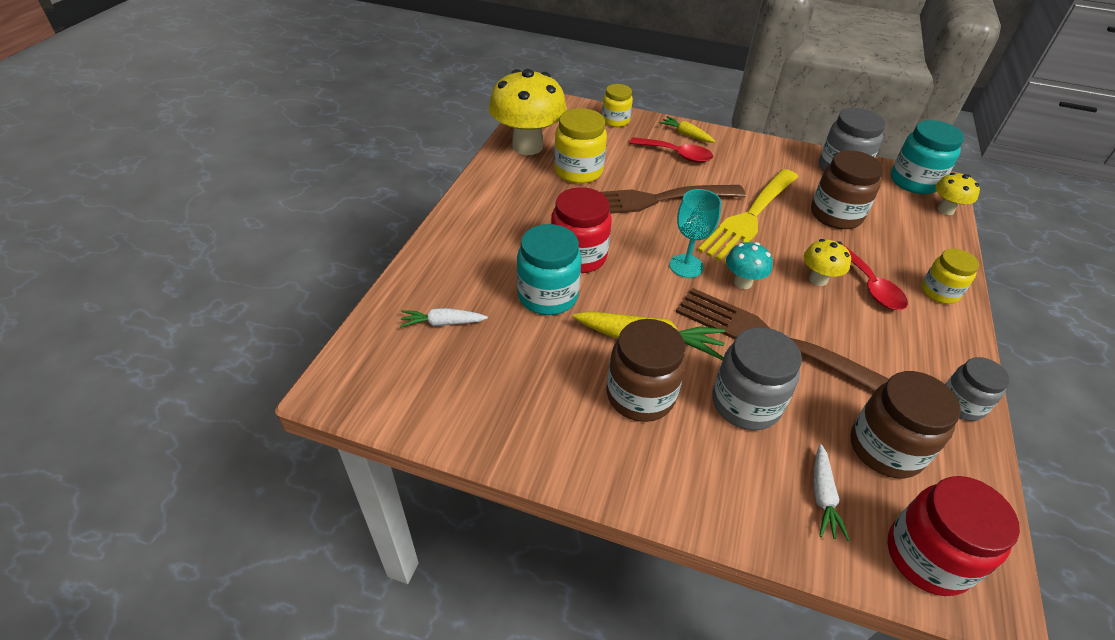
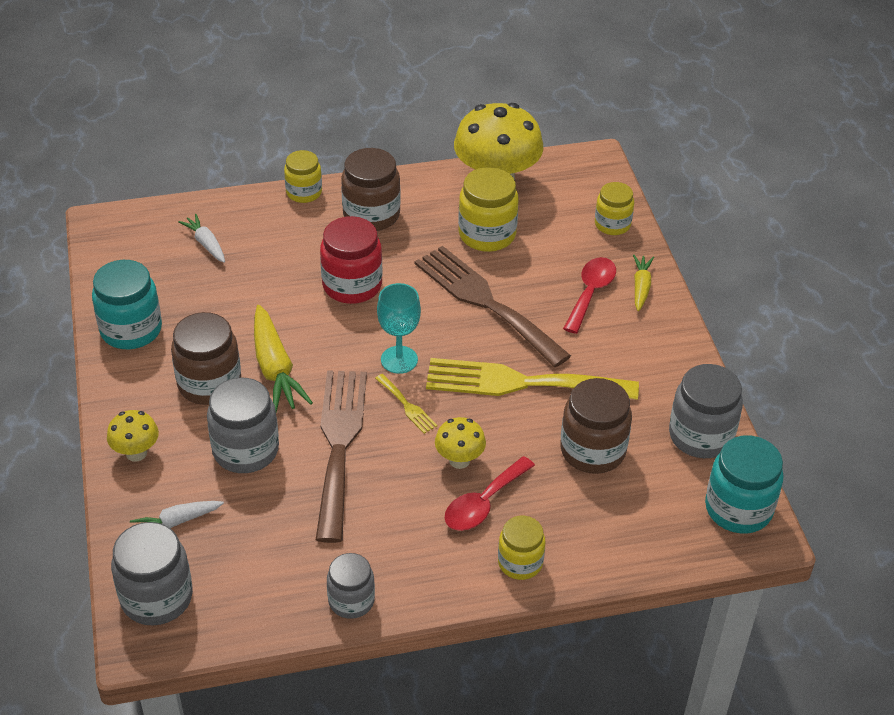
camera: 60 degrees right, 0 degrees up
(436, 238) = (304, 192): none -> yellow jar
(548, 296) = (284, 287): turquoise jar -> turquoise jar (131, 330)
(676, 155) = (590, 293): red spoon -> red spoon turned 150 degrees counterclockwise
(742, 282) = (407, 406): turquoise mushroom -> yellow fork
(885, 448) = (256, 553): brown jar -> brown jar (371, 215)
(927, 556) = (156, 597): red jar -> grey jar
(945, 210) = (699, 548): yellow mushroom -> yellow mushroom (136, 453)

